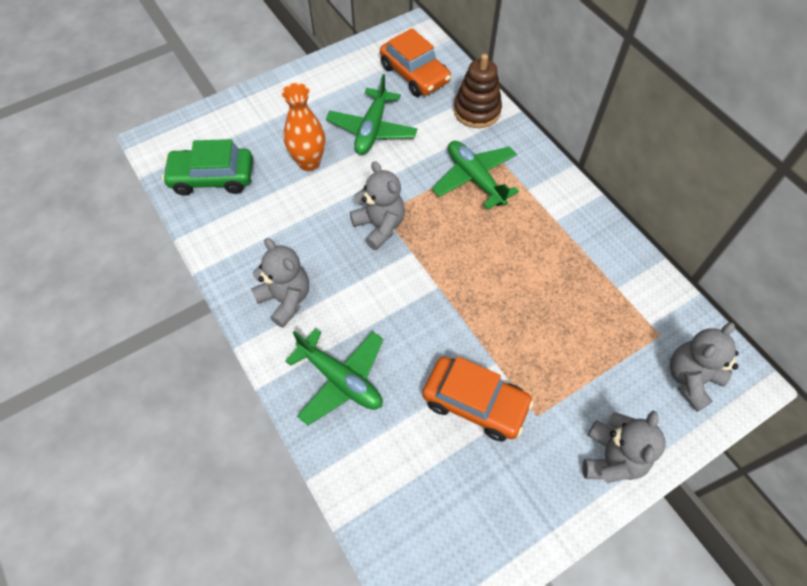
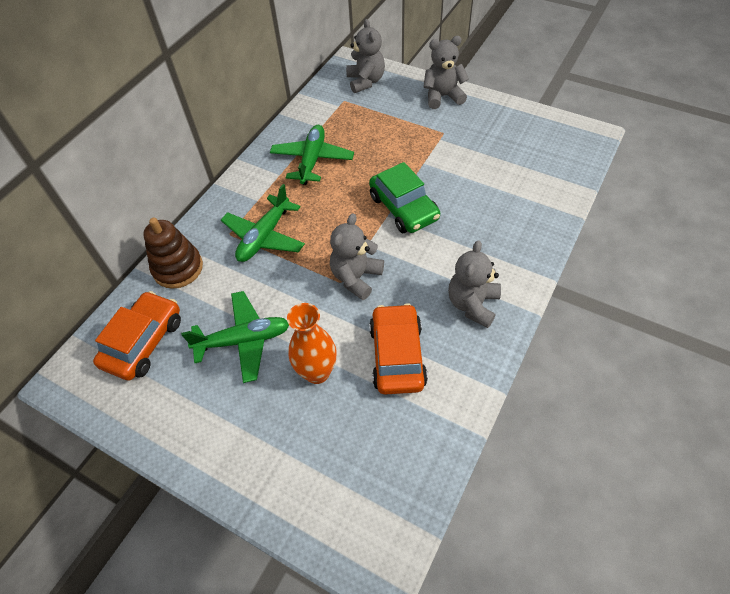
camera: 115 degrees left, 5 degrees down
(212, 177) = (391, 454): green car -> green car (404, 208)
(341, 380) = (505, 235): green plane -> green plane (312, 160)
(475, 403) = (460, 161): orange car -> orange car (397, 355)
(691, 379) = (365, 81): grey teddy bear -> grey teddy bear turned 120 degrees counterclockwise

